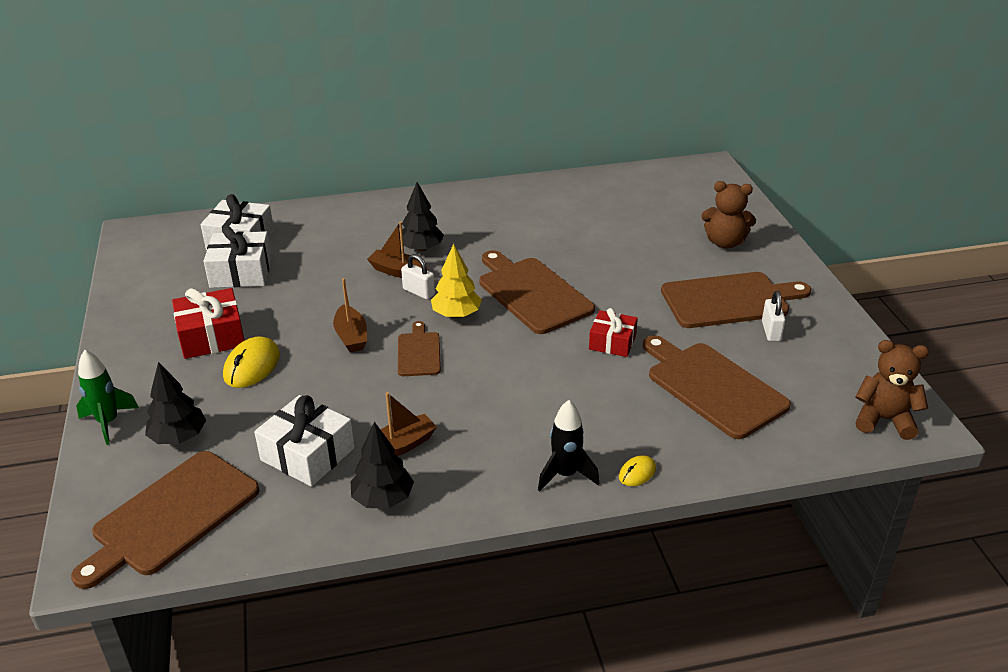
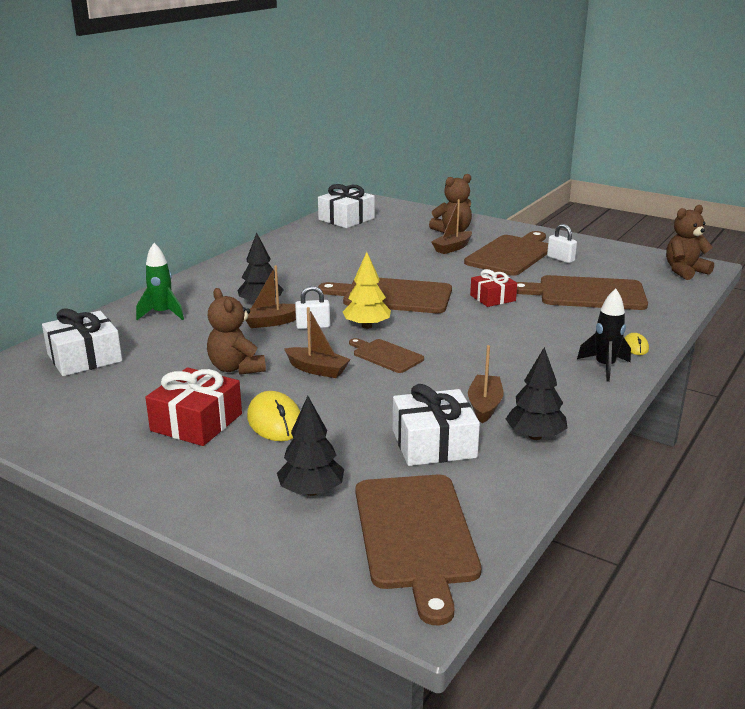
camera: 45 degrees left, 10 degrees down
(108, 422) = (224, 518): green rocket -> green rocket (162, 314)
(241, 272) = (132, 375): white gift -> white gift (346, 219)
(306, 303) = (236, 368): none -> brown teddy bear
(685, 264) = (452, 248): none -> brown boat

